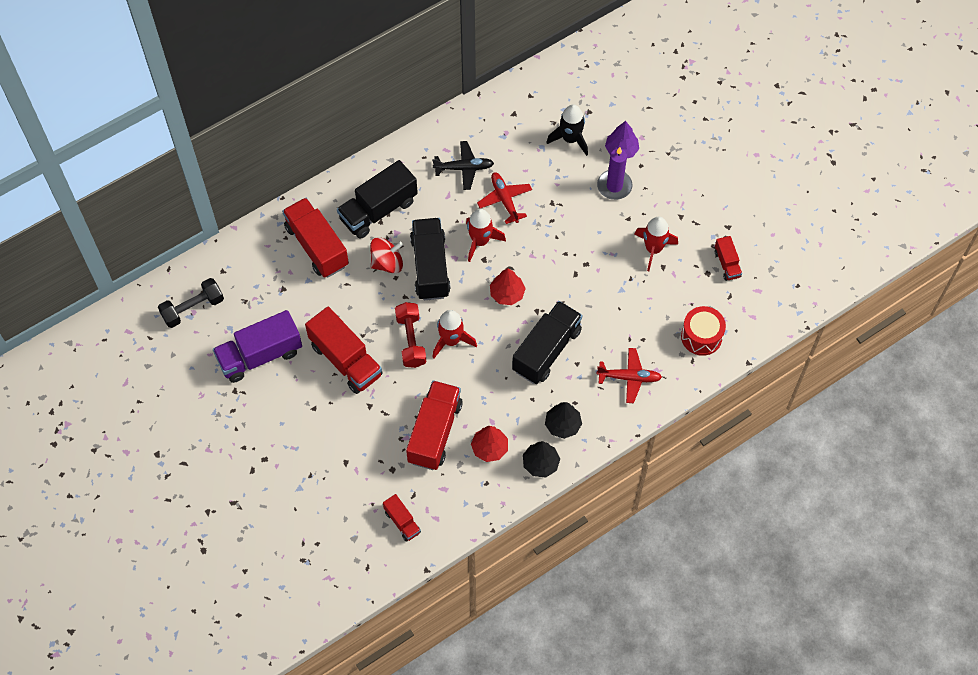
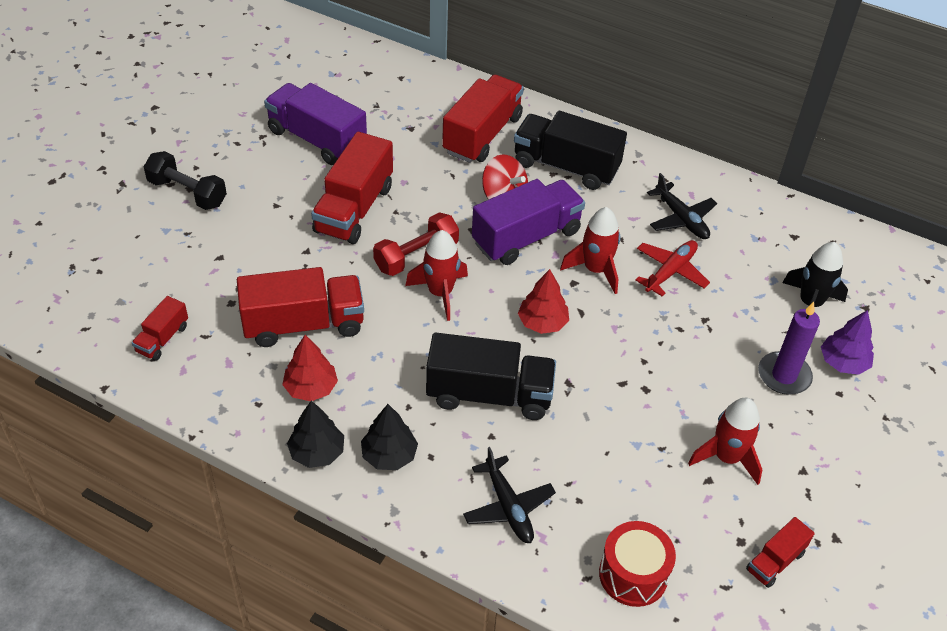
camera: 60 degrees right, 15 degrees down
(193, 308) = (342, 72): black dumbbell -> black dumbbell (187, 193)
(430, 267) = (526, 237): black truck -> purple truck
(629, 377) = (508, 507): red plane -> black plane

